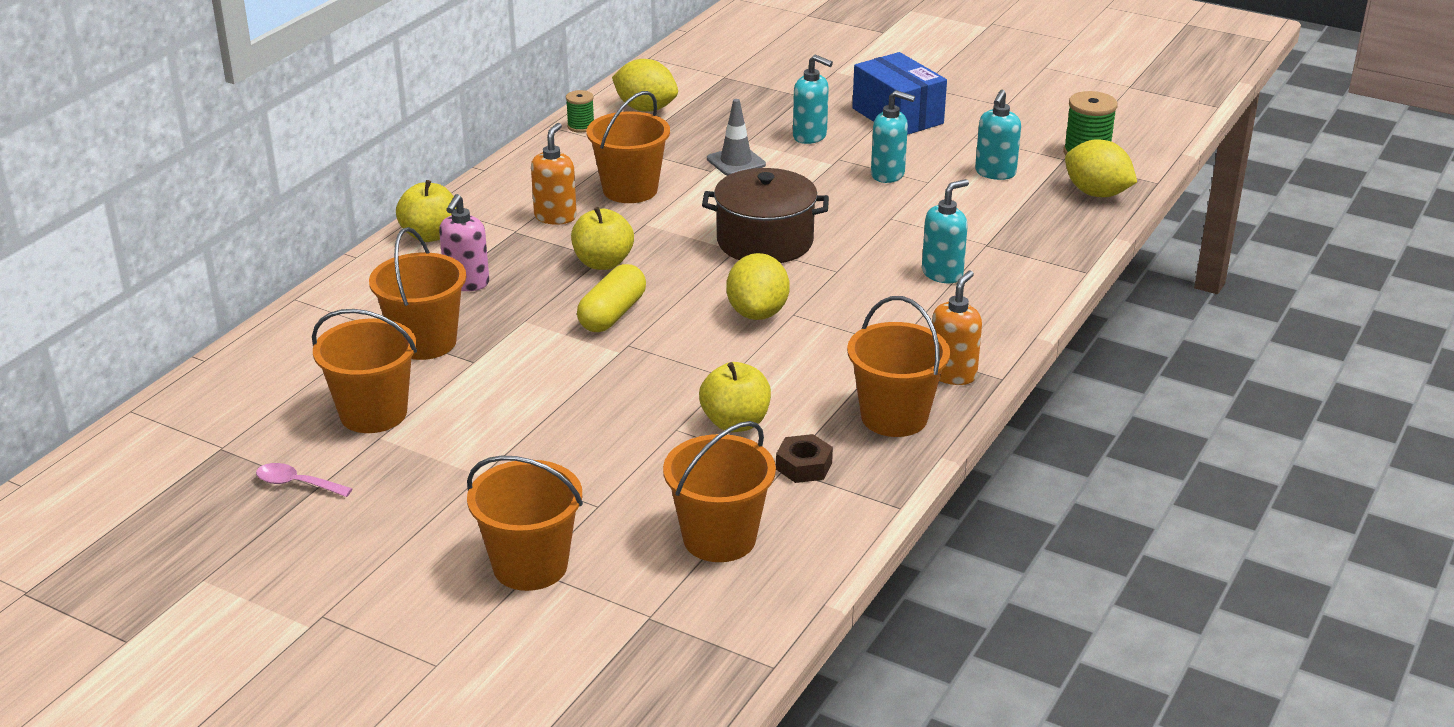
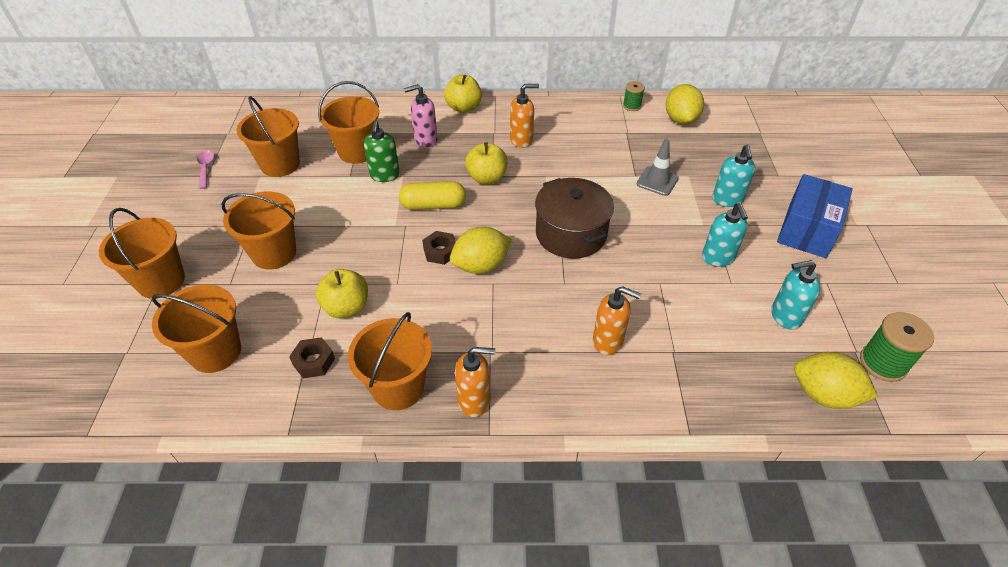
camera: 60 degrees right, 15 degrees up
(507, 334) = (385, 175): none -> green soap dispenser
(630, 190) = (578, 154): orange bucket -> orange bucket (274, 253)
(704, 333) = (440, 251): none -> brown nut
(942, 274) = (608, 341): turquoise soap dispenser -> orange soap dispenser
(1097, 193) = (823, 395): yellow lemon -> yellow lemon turned 75 degrees counterclockwise

